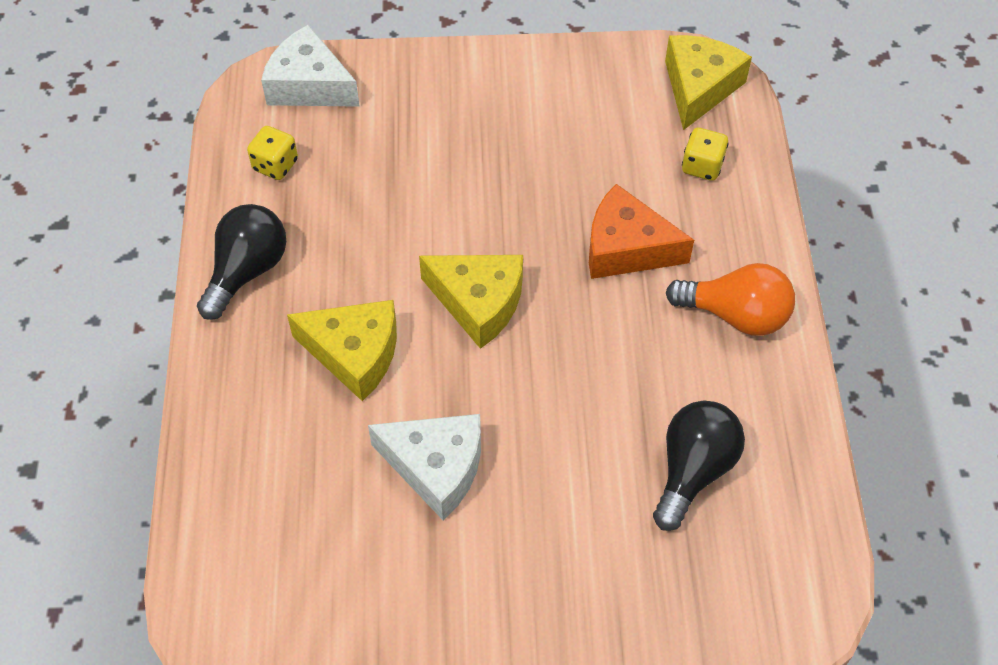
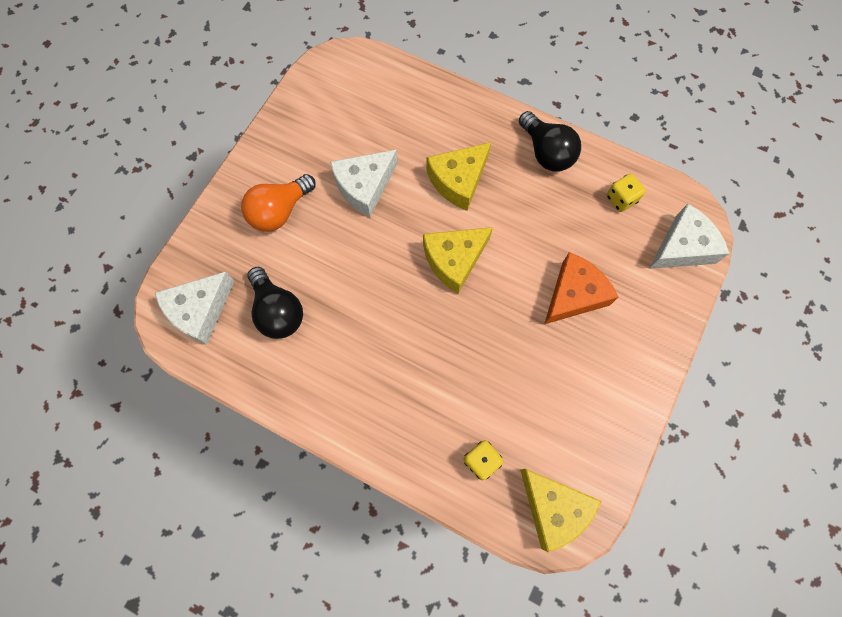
camera: 120 degrees right, 15 degrees up
(626, 248) = (444, 367): orange cheese -> orange cheese (574, 295)
(736, 315) = (356, 402): orange light bulb -> orange light bulb (279, 211)
(766, 572) = (200, 310): none -> white cheese

